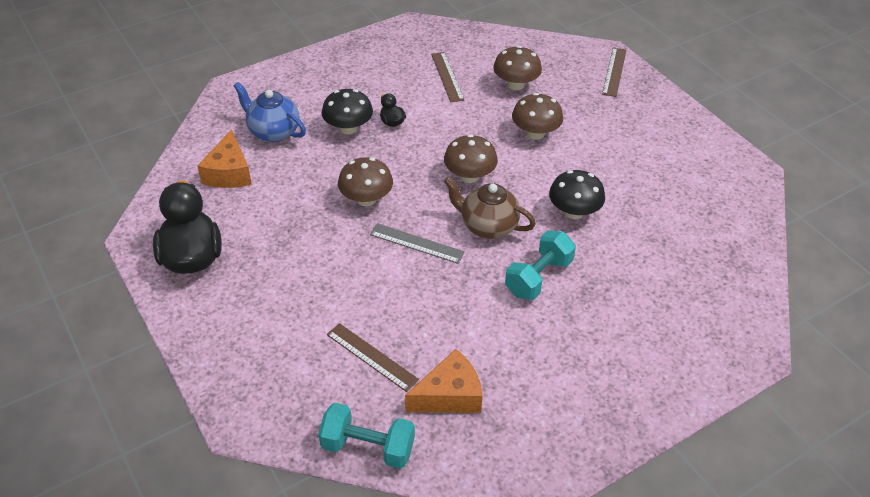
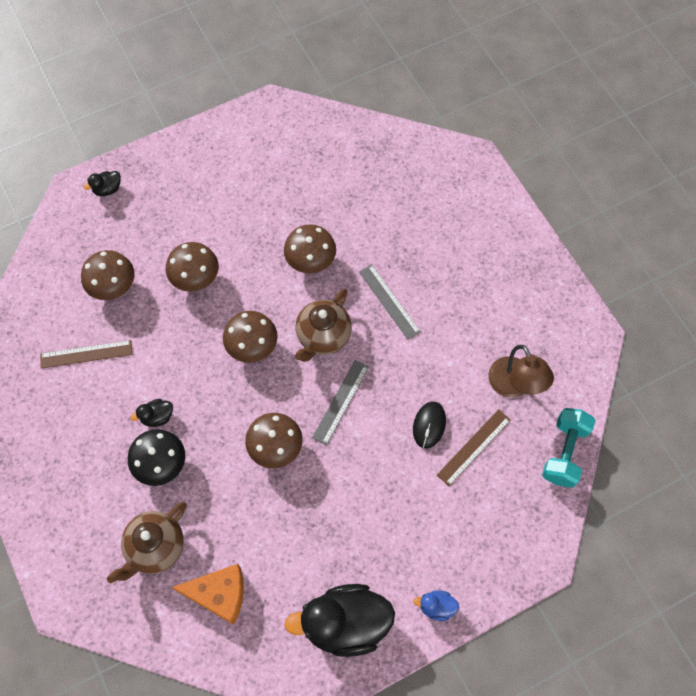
camera: 85 degrees left, 20 degrees up
(199, 327) = (436, 606): none -> blue duck
(273, 132) = (155, 548): blue teapot -> brown teapot
(395, 316) = (429, 425): none -> black mouse
(449, 395) = (514, 386): orange cheese -> brown lamp
(538, 277) = (389, 301): turquoise dumbbell -> grey ruler
(574, 212) = (310, 260): black mushroom -> brown mushroom
(614, 71) = (107, 189): brown ruler -> black duck

